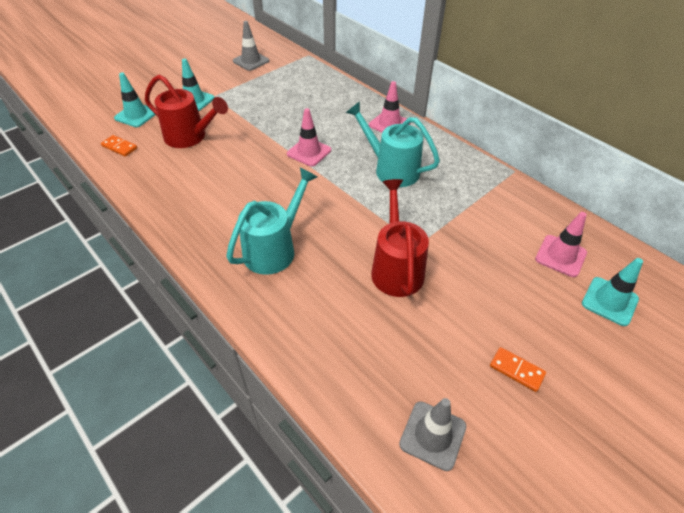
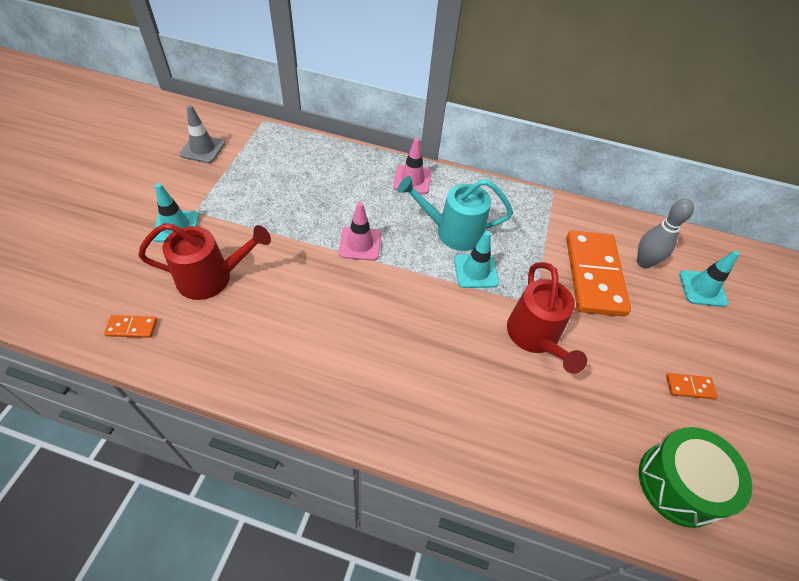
camera: 35 degrees left, 5 degrees up
(136, 115) = (116, 274): turquoise traffic cone -> turquoise traffic cone (475, 271)
(274, 248) = (415, 373): turquoise watering can -> none
(396, 268) = (535, 337): red watering can -> red watering can turned 150 degrees counterclockwise
(432, 435) = (679, 484): grey traffic cone -> green drum
(496, 246) = (594, 275): none -> orange domino
(560, 256) = (644, 262): pink traffic cone -> grey bowling pin

